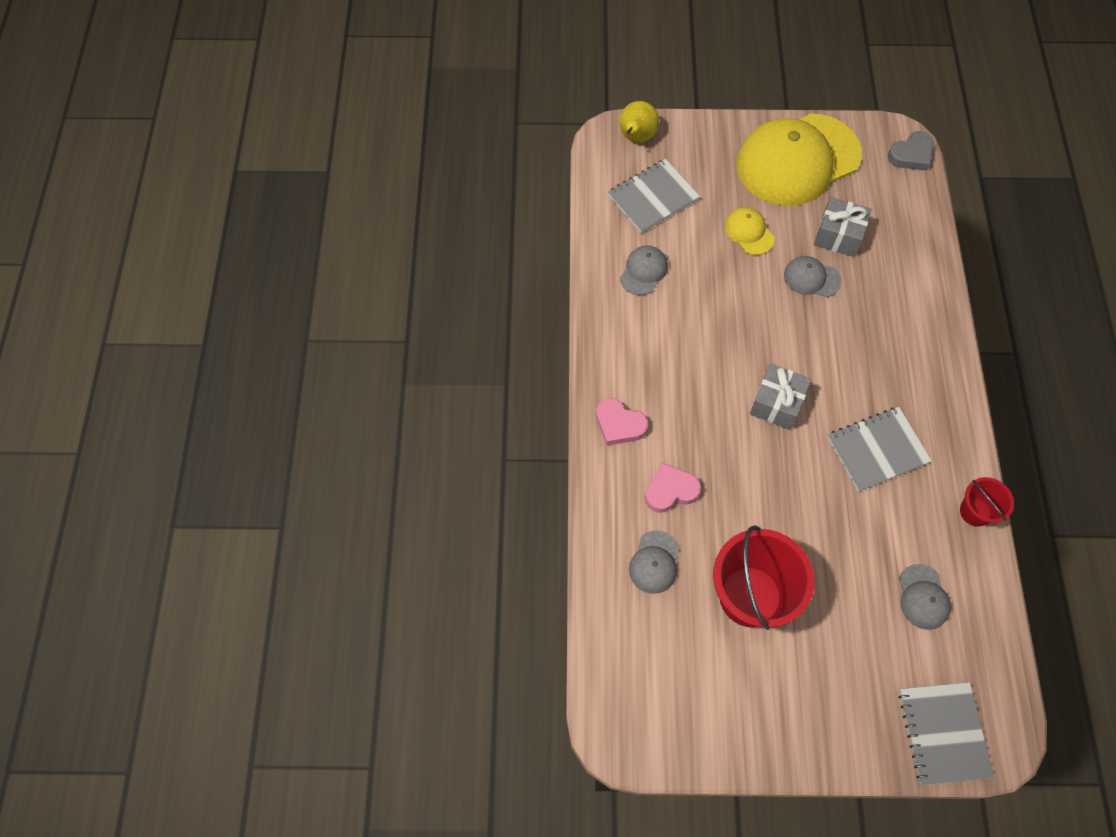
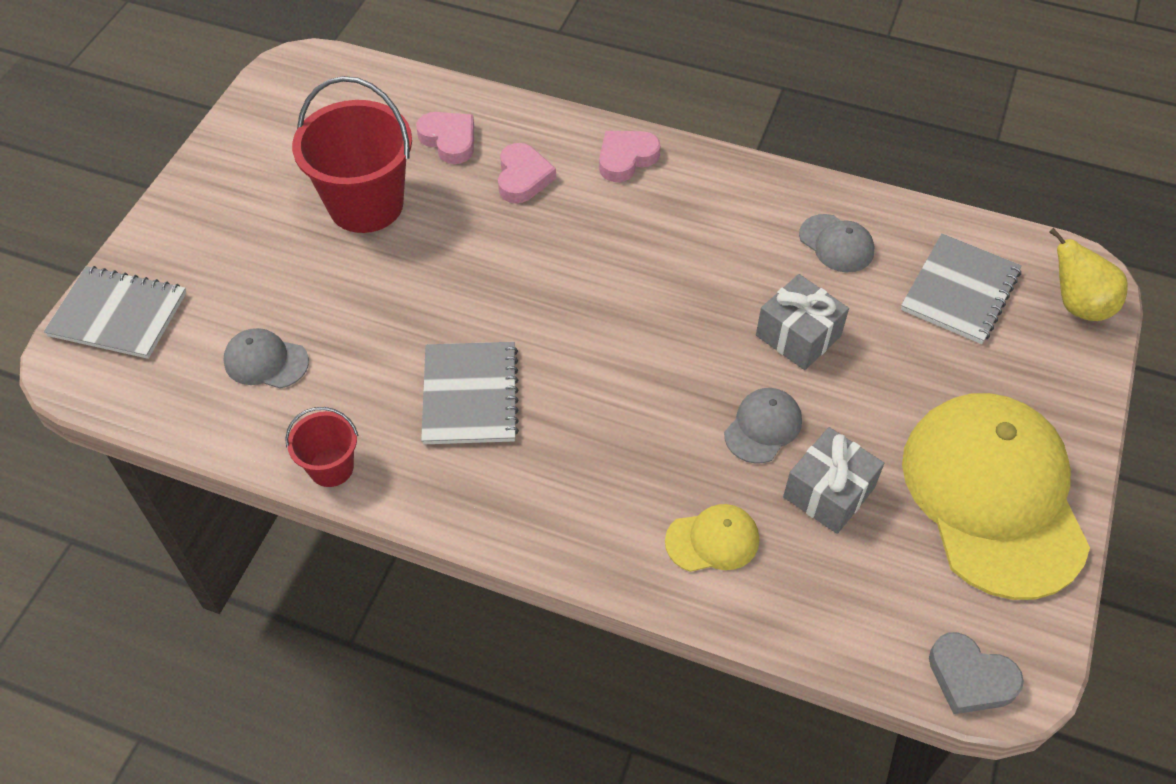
camera: 110 degrees right, 10 degrees down
(653, 197) = (960, 291): grey notebook -> grey notebook turned 45 degrees clockwise
(654, 562) = (449, 140): grey cap -> pink heart
(749, 232) = (868, 381): yellow cap -> yellow cap (712, 540)
(776, 403) = (585, 313): grey gift -> grey gift (798, 335)
(911, 155) = (970, 678): grey heart -> grey heart turned 45 degrees counterclockwise

